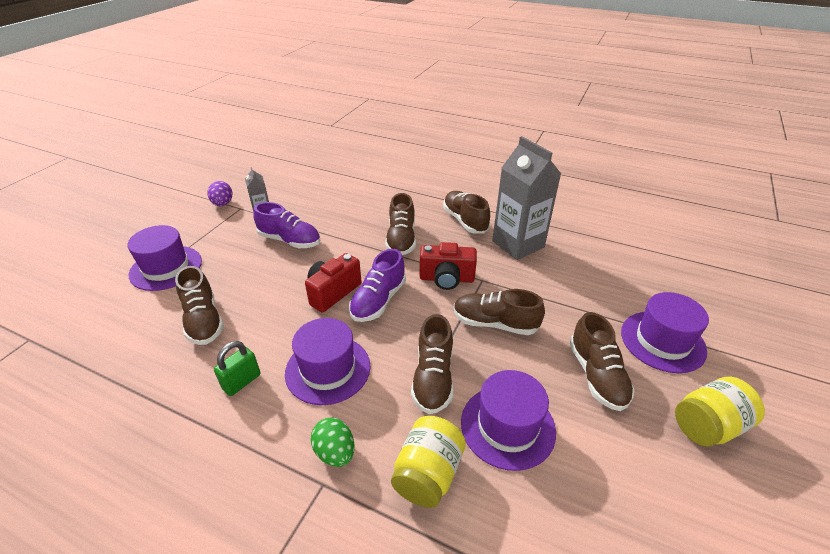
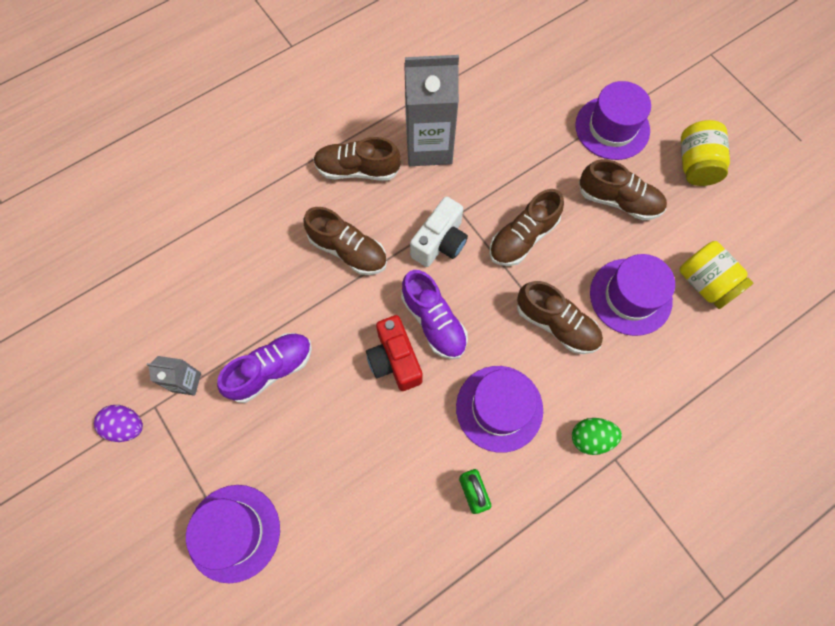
camera: 60 degrees left, 30 degrees up
(203, 320) = (361, 508): brown shoe -> none
(428, 474) = (642, 377): yellow jar -> yellow jar (705, 283)
(446, 279) = (440, 242): red camera -> white camera

